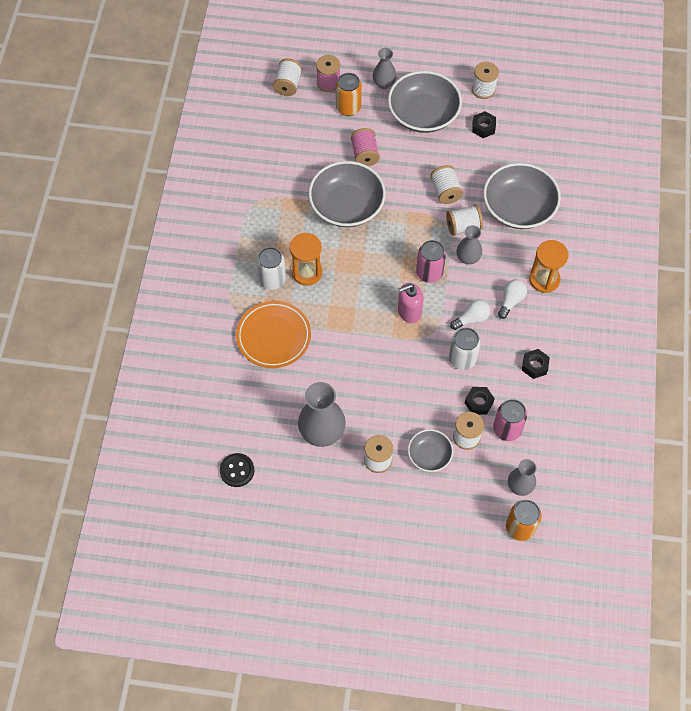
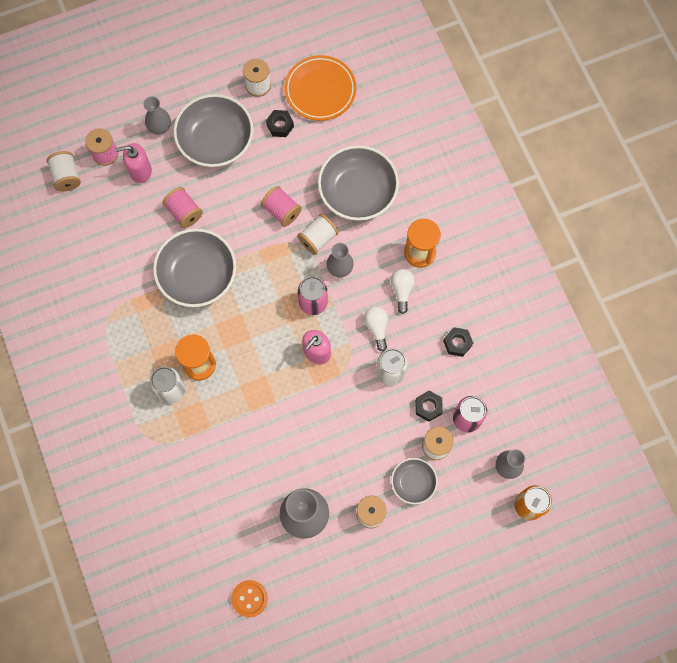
camera: 30 degrees left, 10 degrees up
(237, 470) = (249, 598): black button -> orange button
(273, 336) = (206, 447): orange plate -> orange plate (320, 90)
(348, 108) = (140, 171): orange can -> pink soap dispenser
(445, 191) = (281, 211): white spool -> pink spool
(471, 319) = (377, 328): white light bulb -> white light bulb turned 45 degrees counterclockwise

